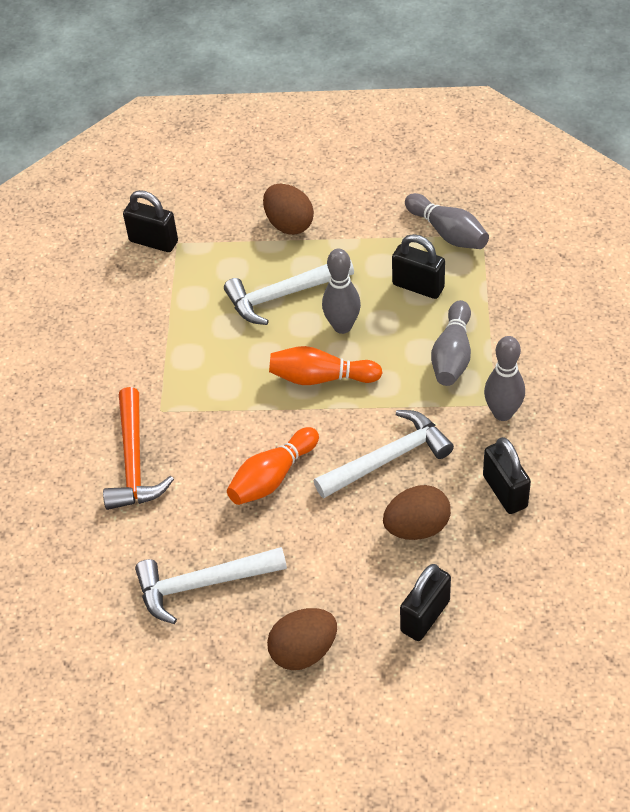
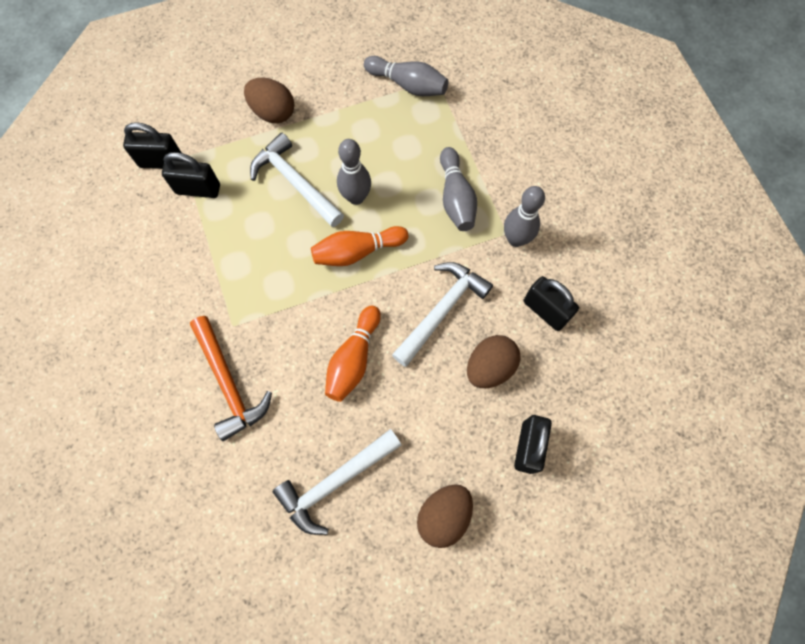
camera: 25 degrees left, 20 degrees up
(283, 295) = (295, 182): white hammer -> white hammer turned 90 degrees clockwise
(418, 286) = (403, 141): black padlock -> black padlock (198, 189)

